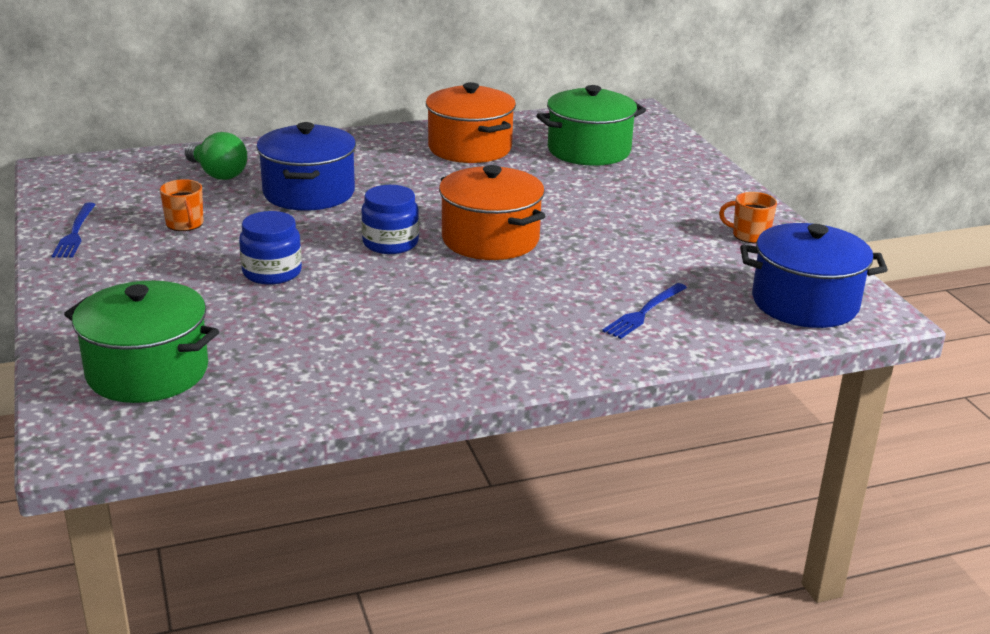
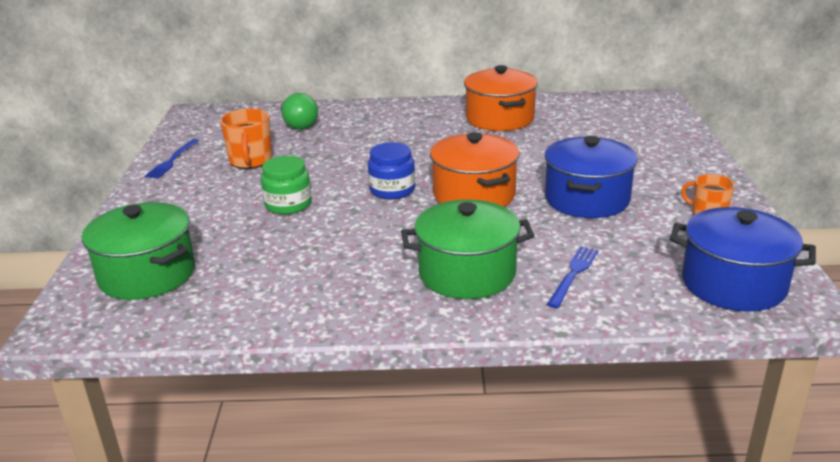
camera: 20 degrees right, 0 degrees up
(185, 224) = (250, 161): orange mug -> orange mug, size x1.52
(272, 272) = (288, 204): blue jar -> green jar
(309, 193) = (355, 144): blue pot -> blue pot (587, 199)
(589, 150) = (598, 128): green pot -> green pot (467, 273)
(644, 312) = (573, 274): blue fork -> blue fork turned 150 degrees clockwise

